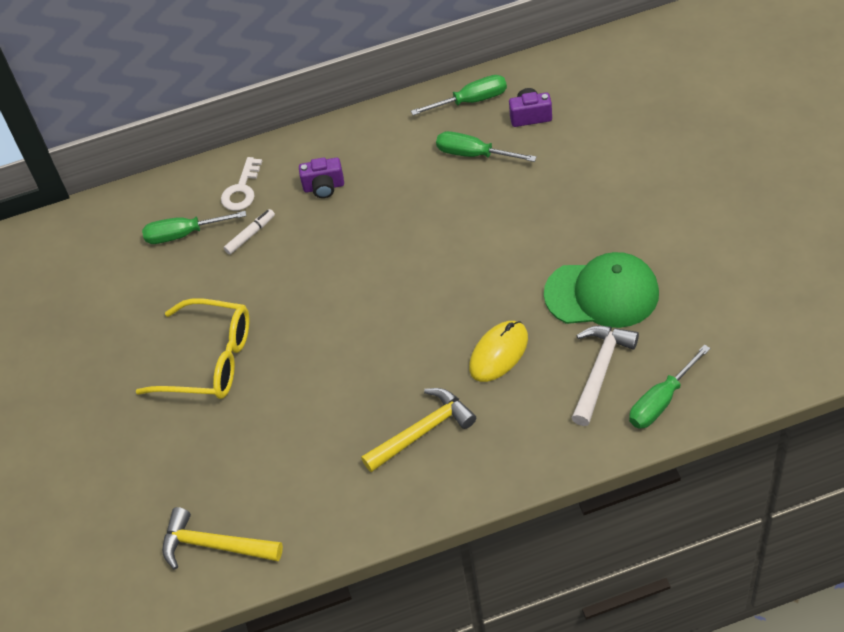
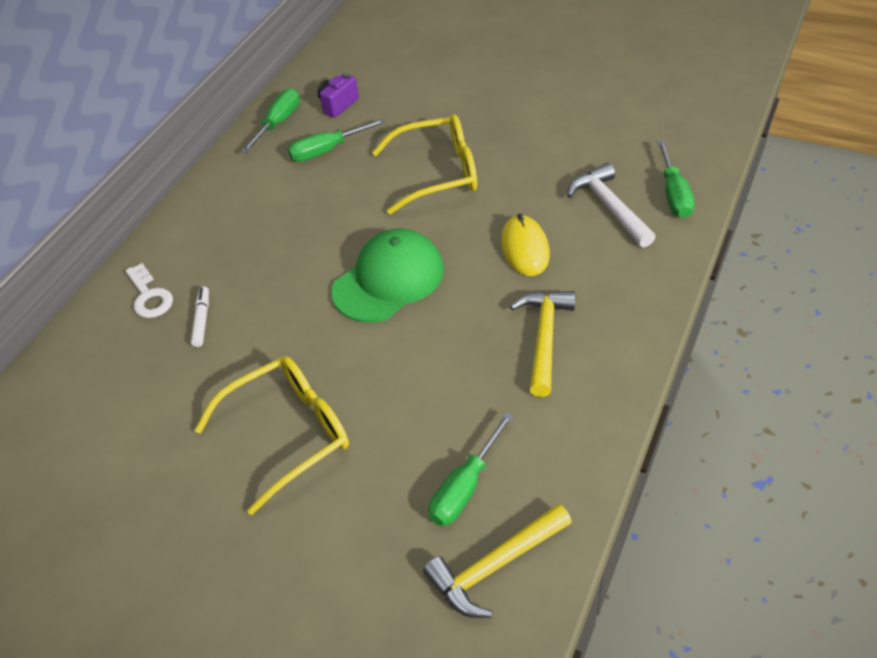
camera: 50 degrees left, 5 degrees down
(183, 234) = (131, 364): green screwdriver -> green screwdriver (464, 488)
(324, 187) = (227, 246): purple camera -> none
(522, 238) = (438, 173): none -> yellow glasses
(602, 294) = (542, 165): green cap -> green cap (389, 280)

